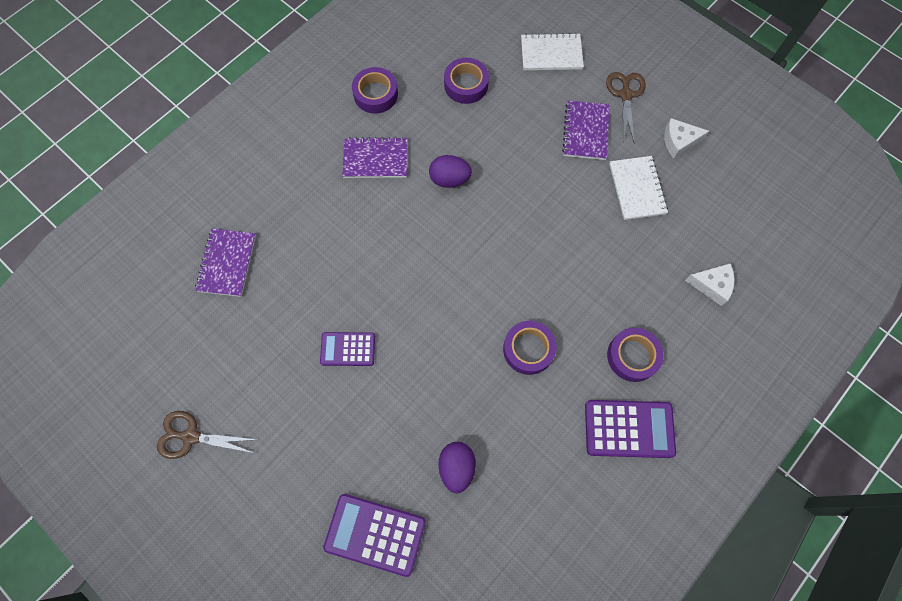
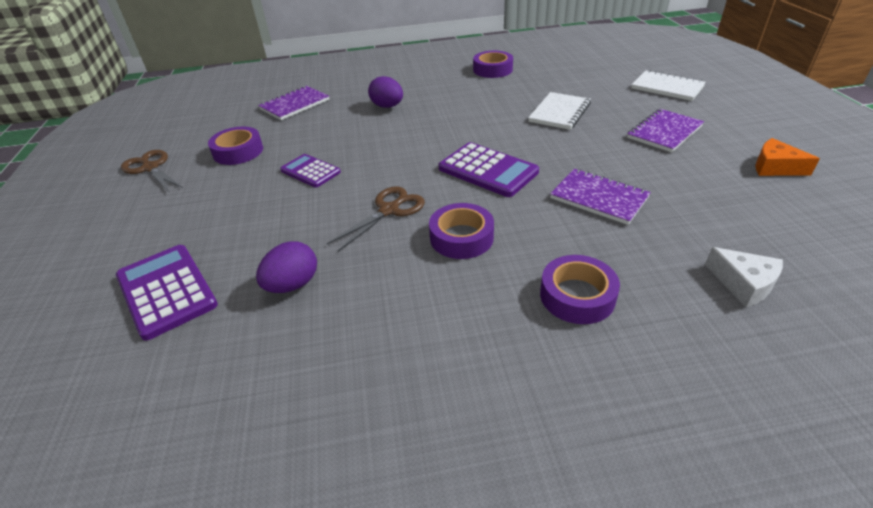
camera: 40 degrees right, 30 degrees down
(375, 159) = (456, 94): purple notebook -> purple notebook (599, 198)
(449, 179) = (504, 119): purple egg -> purple egg (387, 106)
(466, 85) = (571, 83): purple tape -> purple tape (238, 152)
(625, 95) = (729, 125): brown scissors -> brown scissors (389, 210)
(629, 429) = (511, 357): purple calculator -> purple calculator (488, 170)
(637, 189) = (694, 180): white notebook -> white notebook (559, 112)
(679, 141) = (775, 167): white cheese -> orange cheese

